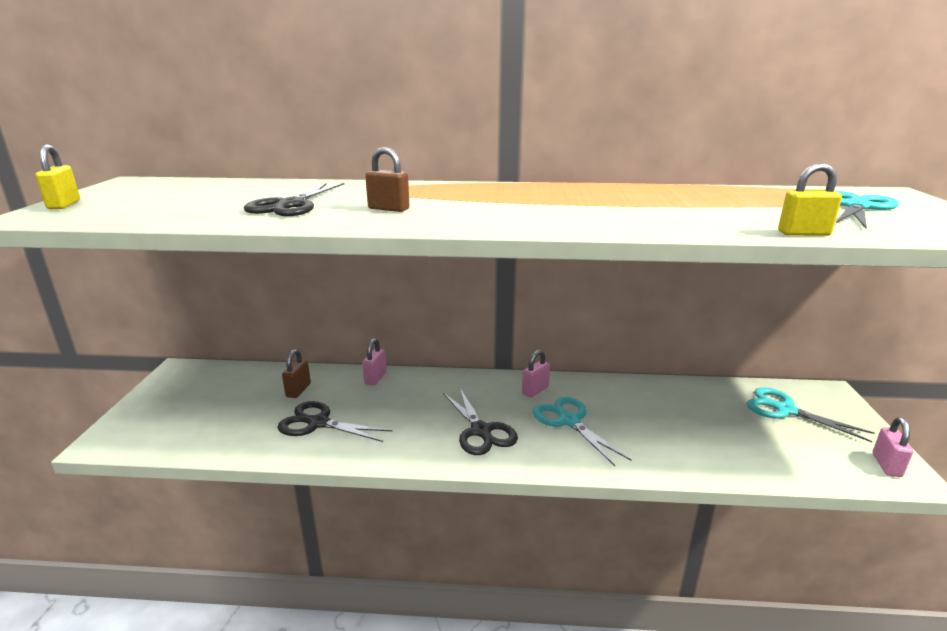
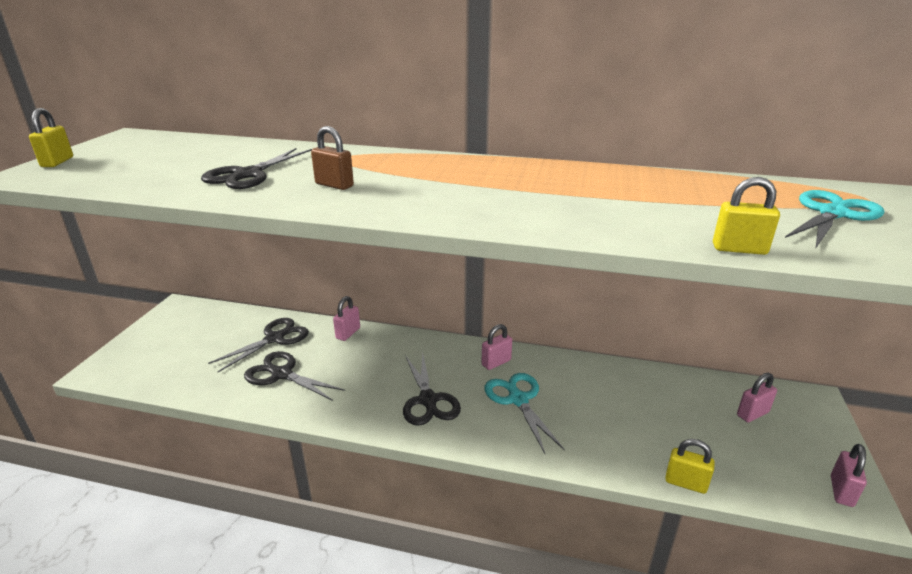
camera: 10 degrees right, 5 degrees up
(298, 390) = (274, 338): brown padlock -> black scissors
(752, 476) = (685, 483): none -> yellow padlock
(785, 410) = (752, 414): turquoise scissors -> pink padlock

